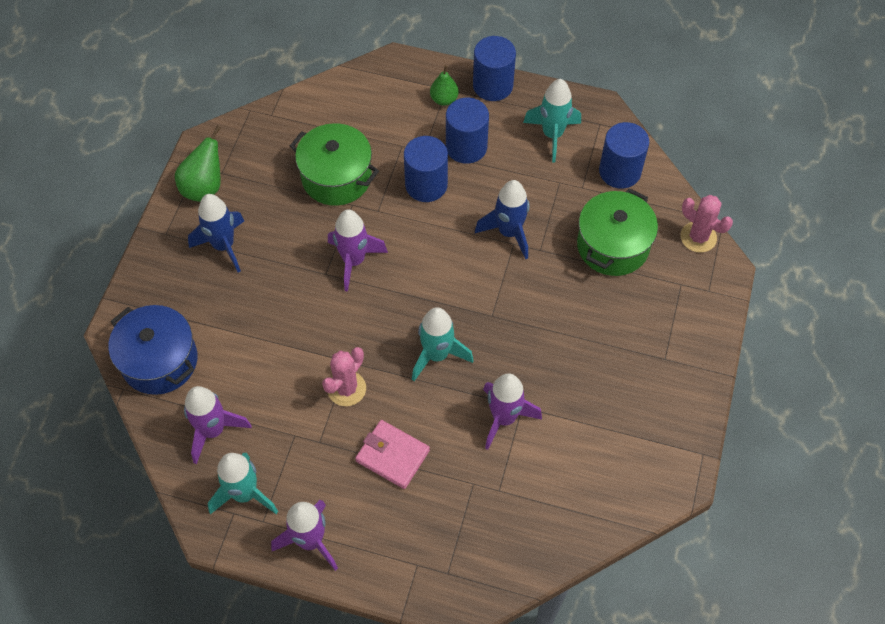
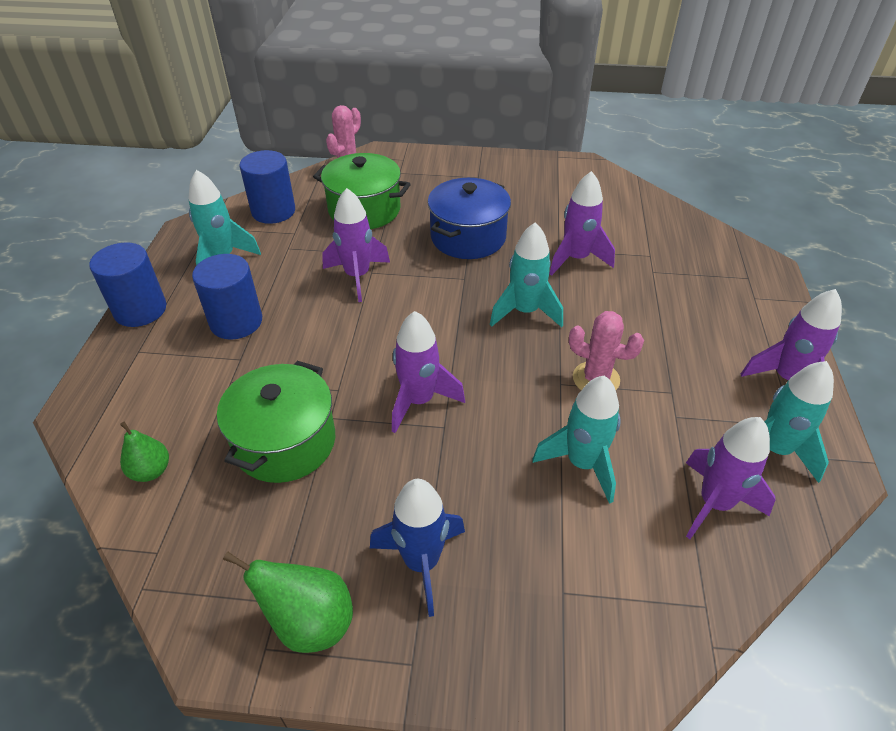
camera: 100 degrees left, 15 degrees down
(160, 361) = (645, 603): blue pot -> blue pot (468, 237)
(269, 355) = (582, 463): none -> turquoise rocket
(392, 456) = (655, 329): pink wallet -> none
(426, 185) = (295, 349): blue cylinder -> none
(444, 99) = (156, 350): green pear -> green pear (151, 471)
(509, 232) = (357, 276): blue rocket -> purple rocket

